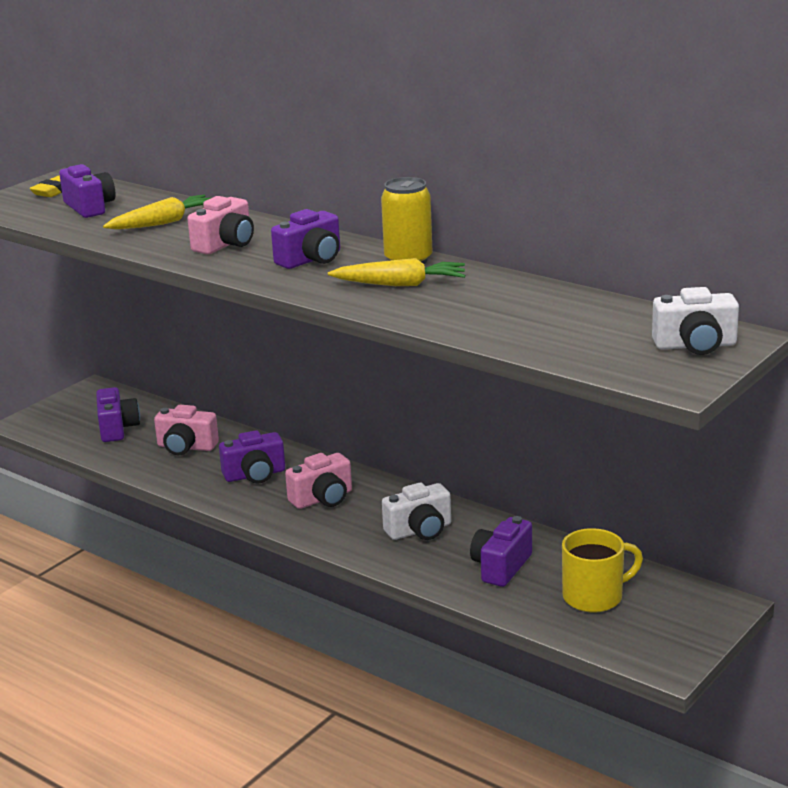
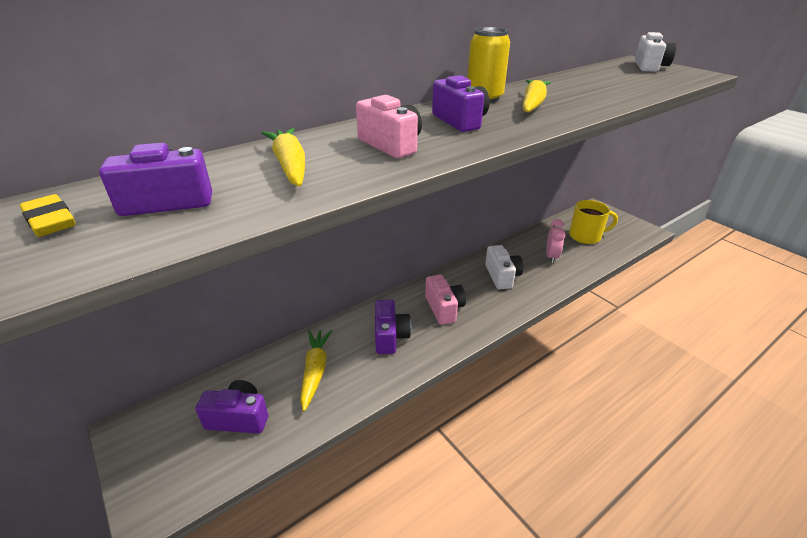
camera: 75 degrees left, 10 degrees up
(186, 447) = (315, 371): pink camera -> yellow carrot
(501, 567) = (551, 257): purple camera -> pink clock
(594, 597) = (586, 236): yellow mug -> yellow mug turned 90 degrees clockwise

